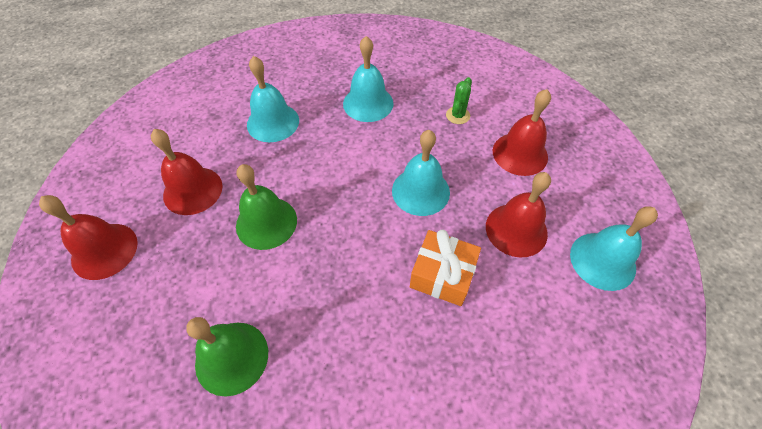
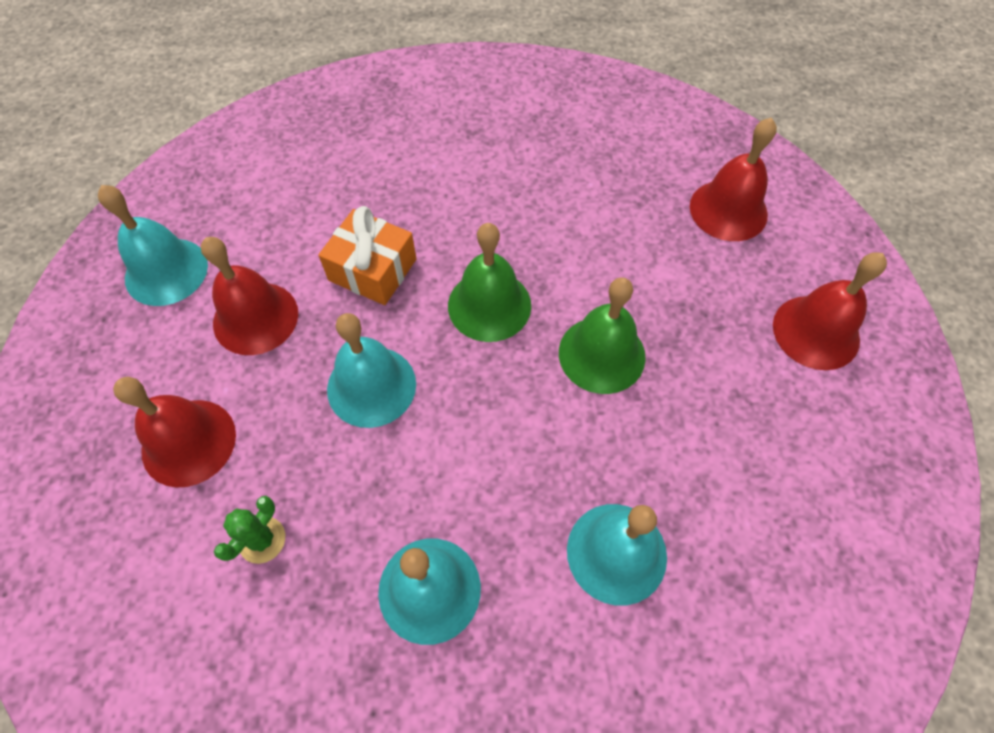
camera: 175 degrees left, 5 degrees up
(193, 190) = (724, 415): red bell -> red bell (728, 210)
(232, 357) = (618, 207): green bell -> green bell (489, 305)

